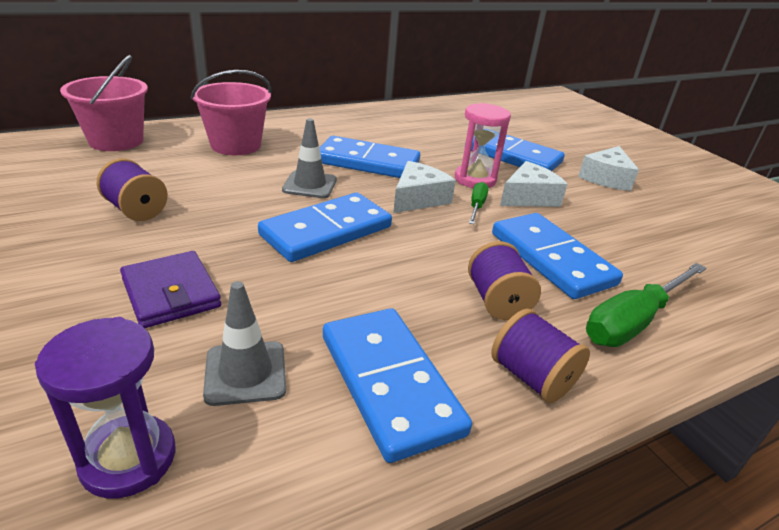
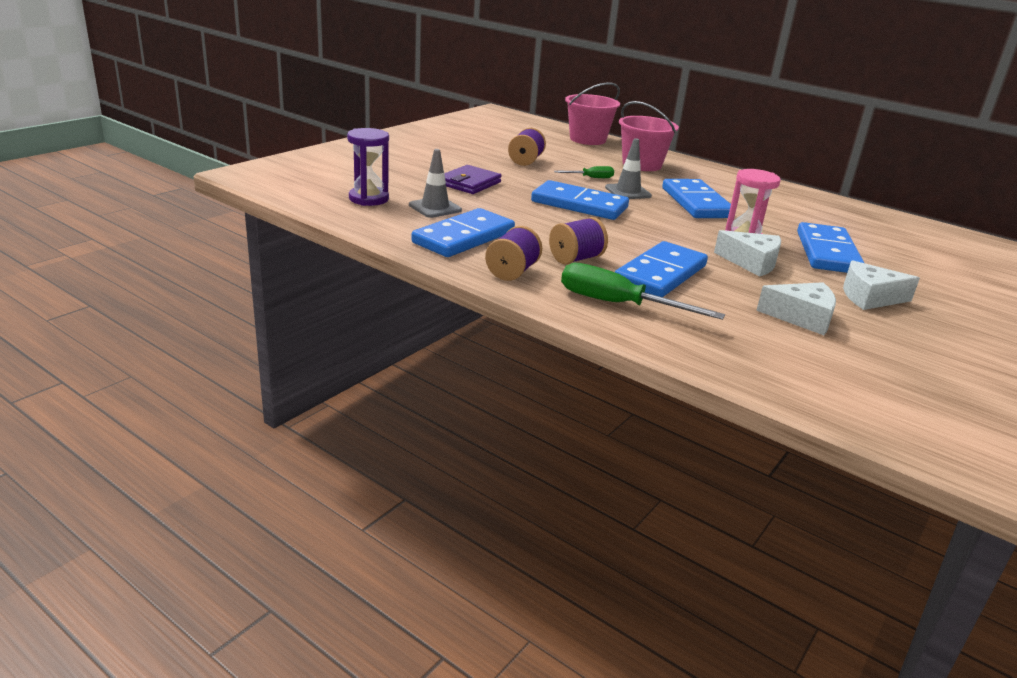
camera: 65 degrees right, 5 degrees down
(418, 198) = (671, 224): white cheese -> white cheese (801, 317)
(476, 206) = (696, 244): green screwdriver -> green screwdriver (591, 178)

